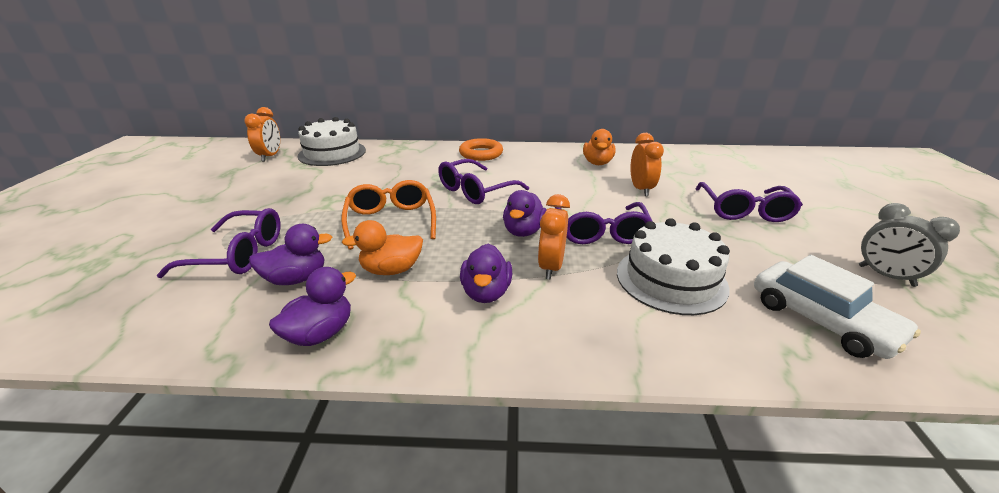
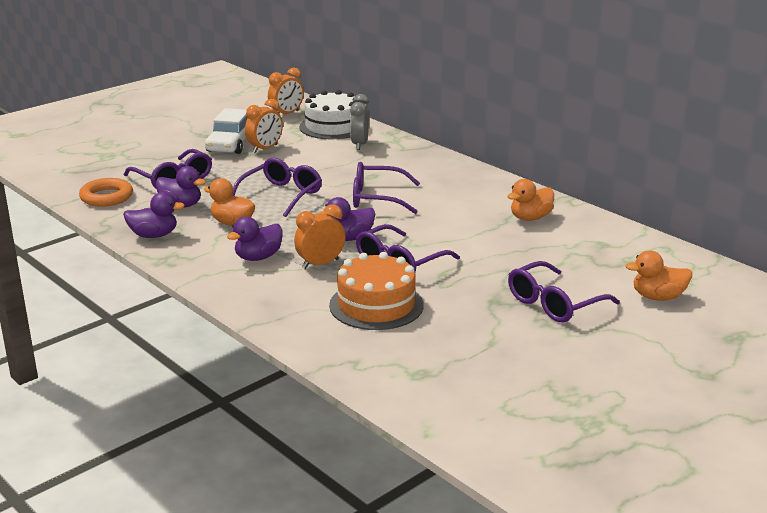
camera: 45 degrees right, 5 degrees down
(391, 221) = (281, 195): orange glasses -> purple glasses
(481, 153) = (446, 170): orange ring -> orange ring (106, 197)
(641, 189) = (510, 252): orange clock -> orange clock (265, 149)
(671, 279) = (376, 305): white cake -> orange cake
(766, 179) = (658, 297): none -> orange duck
(821, 320) = (413, 365): white car -> white car (231, 143)
(886, 276) = (533, 381): grey clock -> grey clock (359, 144)

